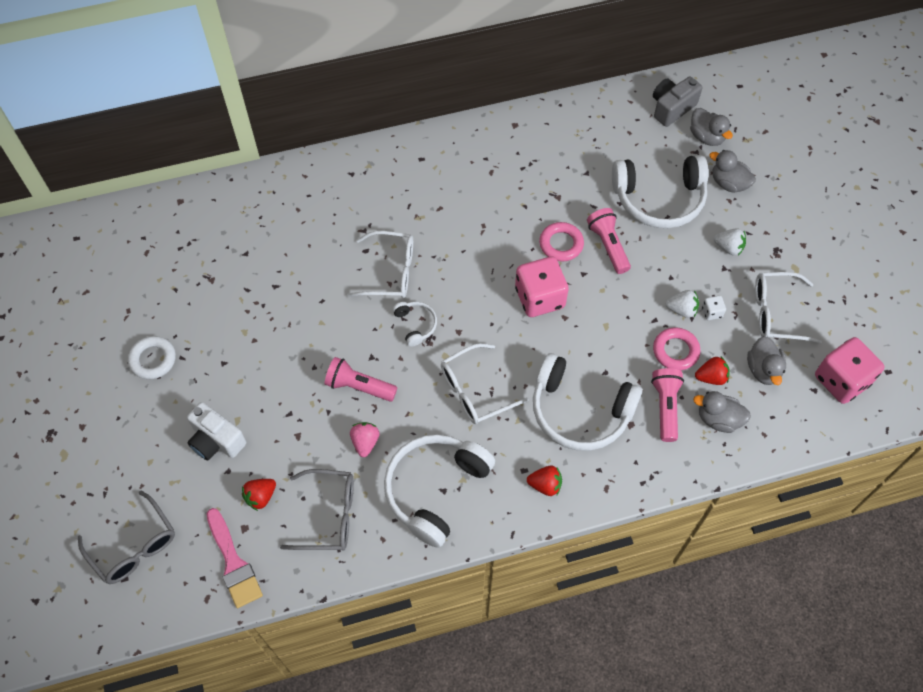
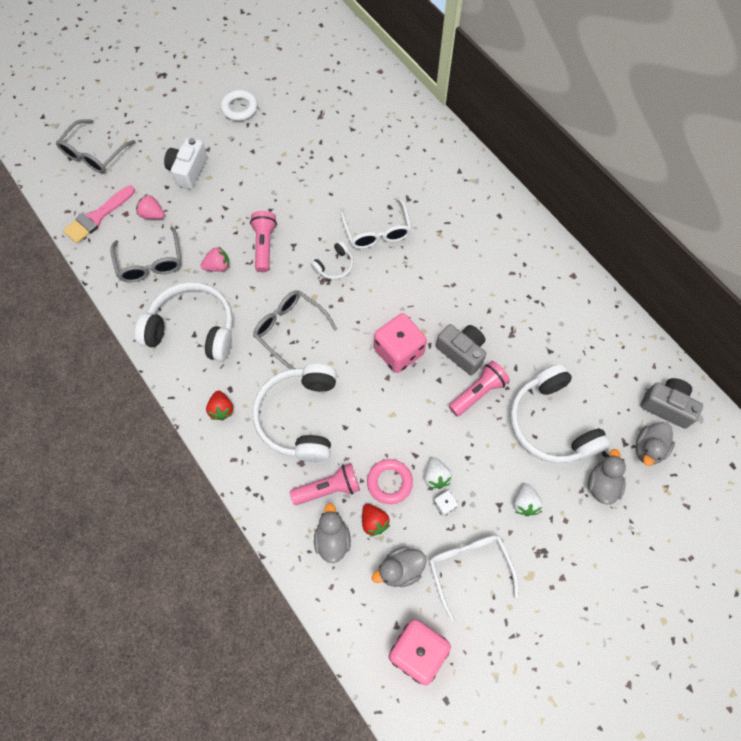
camera: 70 degrees right, 5 degrees up
(260, 497) = (152, 214): red strawberry -> pink strawberry
(474, 391) = (289, 329): white glasses -> grey glasses
(561, 244) = (462, 352): pink ring -> grey camera

